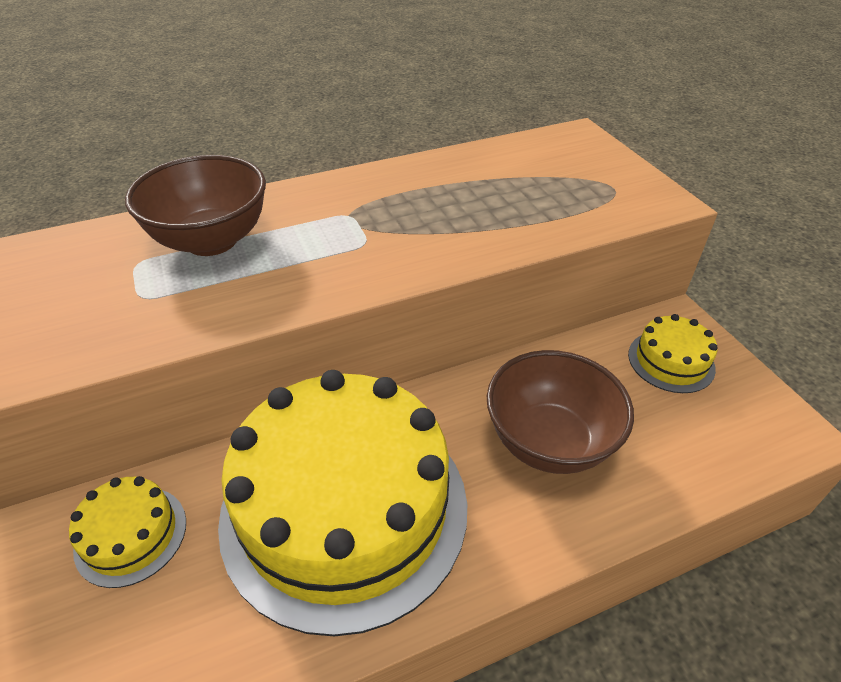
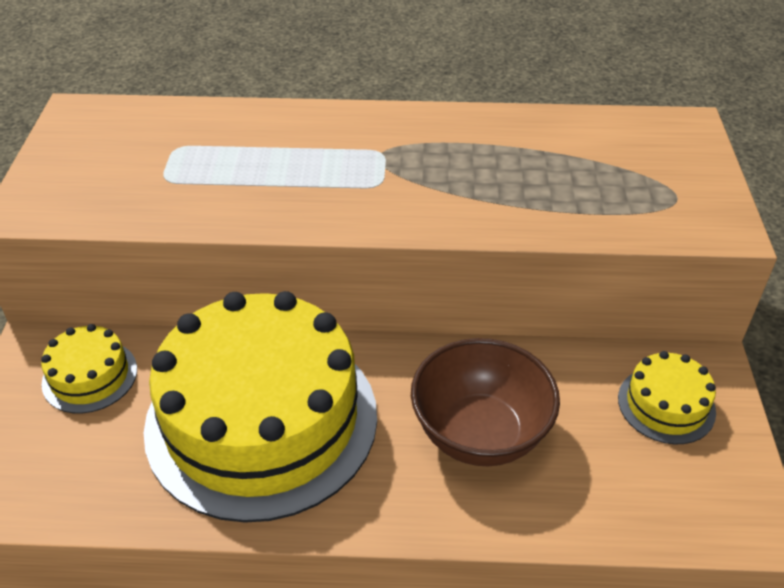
camera: 25 degrees right, 0 degrees up
(211, 240) = (247, 143): brown bowl -> none

